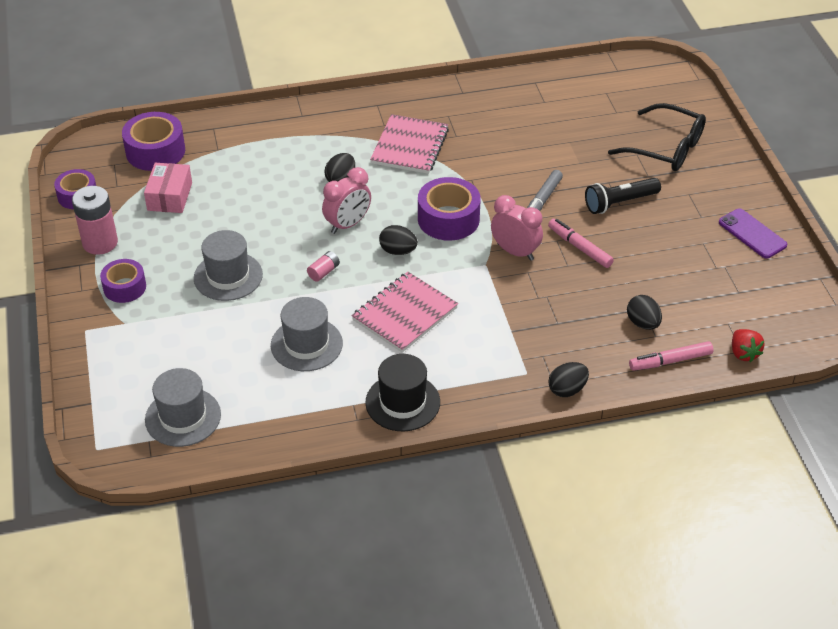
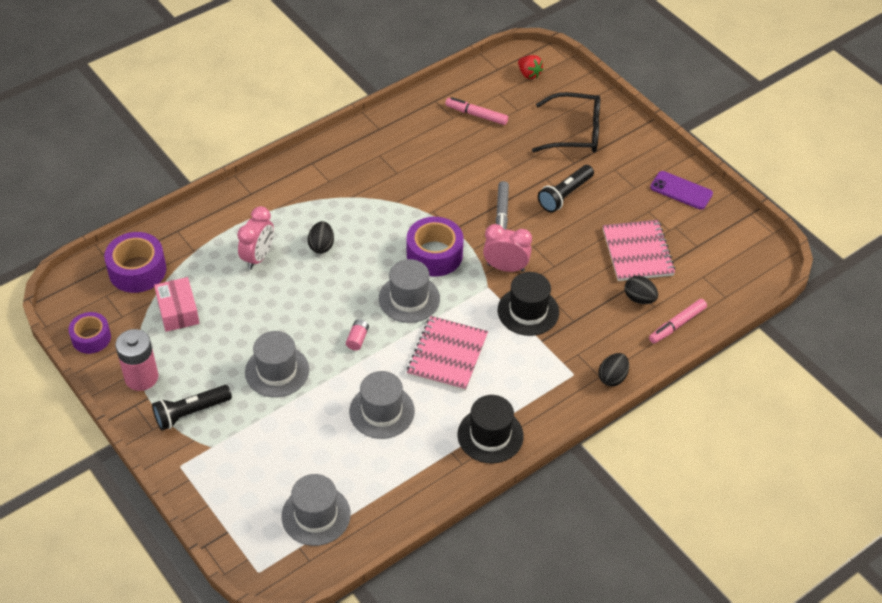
camera: 25 degrees left, 5 degrees up
(124, 287) = (190, 413): purple tape -> black flashlight
(348, 224) = (352, 287): pink clock -> pink clock (258, 257)
(398, 251) = (409, 298): black egg -> grey hat
(410, 146) = (363, 195): pink notebook -> pink notebook (638, 252)
(514, 299) = (528, 311): none -> black hat
(580, 248) = (555, 247): pink marker -> pink marker (476, 115)
(743, 353) = (727, 299): red strawberry -> red strawberry (529, 74)

